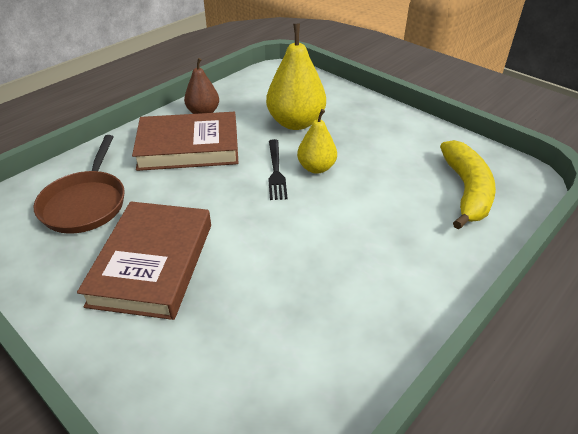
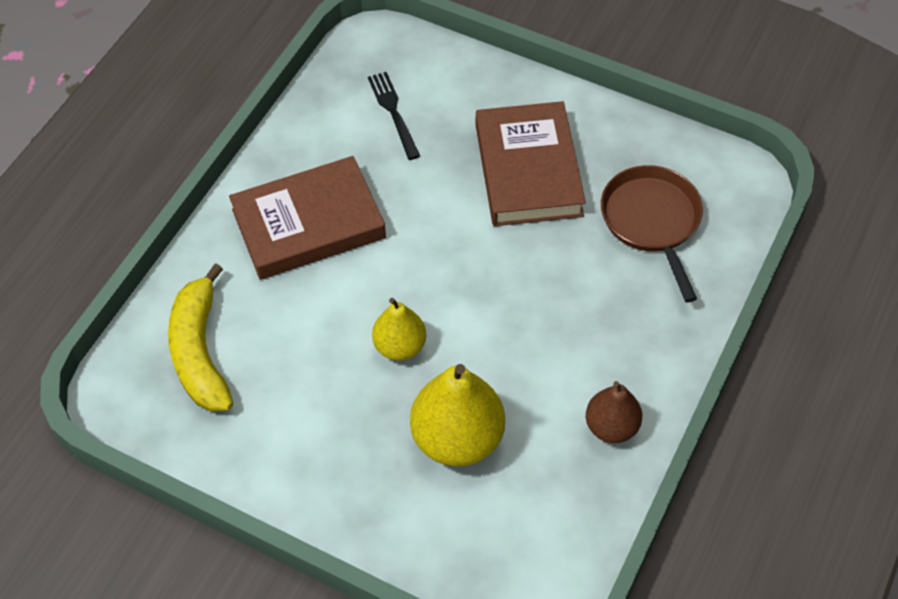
camera: 165 degrees right, 15 degrees up
(189, 147) = (589, 343): brown book -> brown book (308, 224)
(276, 171) = (450, 326): black fork -> black fork (393, 112)

